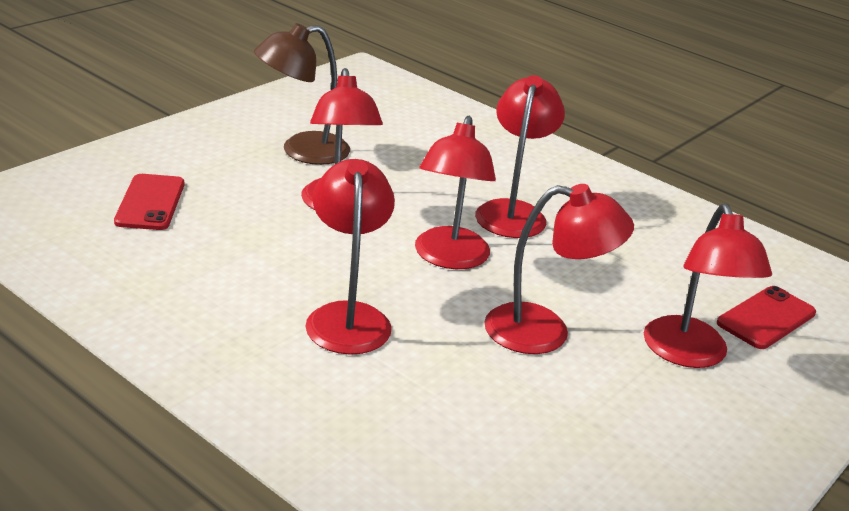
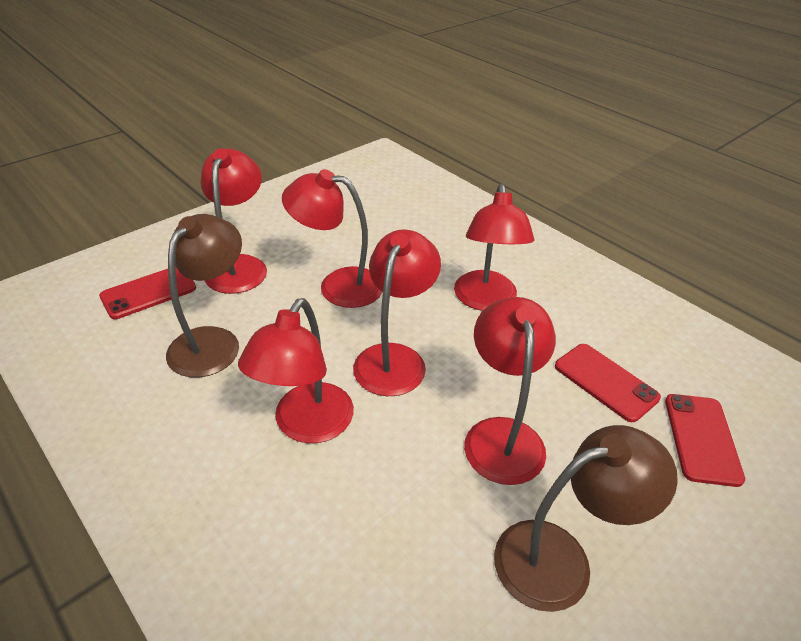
camera: 170 degrees left, 10 degrees up
(223, 240) = (605, 382): none -> red phone
(647, 271) = (213, 341): none -> brown lamp

